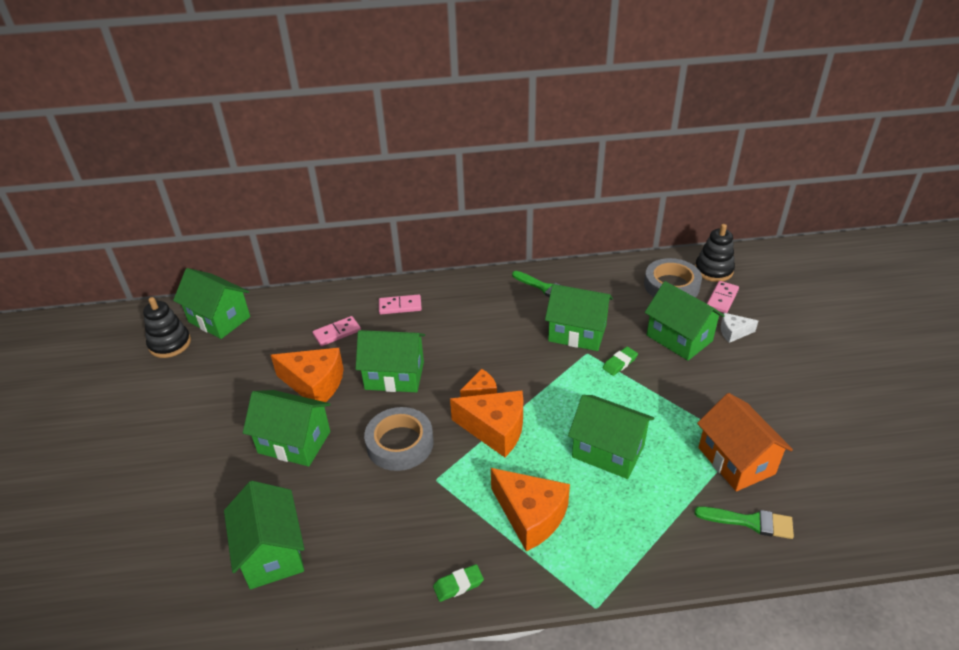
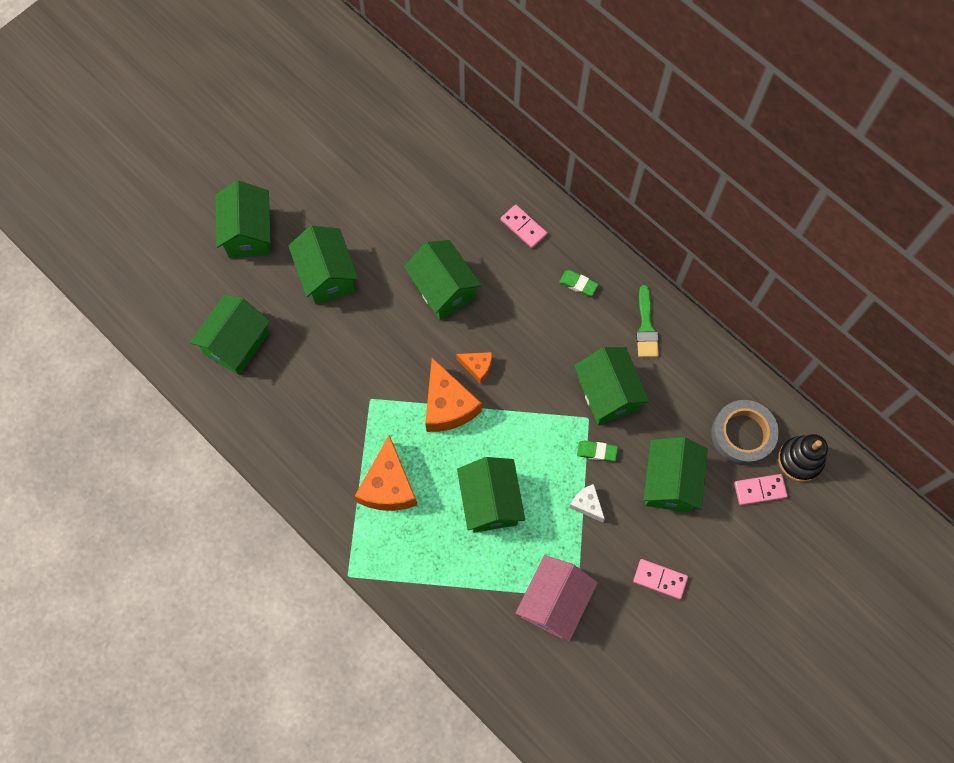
camera: 50 degrees right, 30 degrees up
(170, 344) = (343, 97): black stacking toy -> none
(219, 319) = (395, 105): green house -> green house (249, 233)
(315, 384) = (388, 239): orange cheese -> none
(337, 333) = (453, 206): pink domino -> pink domino (660, 579)
(400, 443) = (382, 348): grey tape -> none
(458, 585) = (300, 478): green eraser -> green eraser (578, 284)
(733, 332) = (716, 524): white cheese -> white cheese (587, 504)
(736, 461) = (554, 602): orange house -> pink house
(750, 522) = (498, 641): green brush -> none

